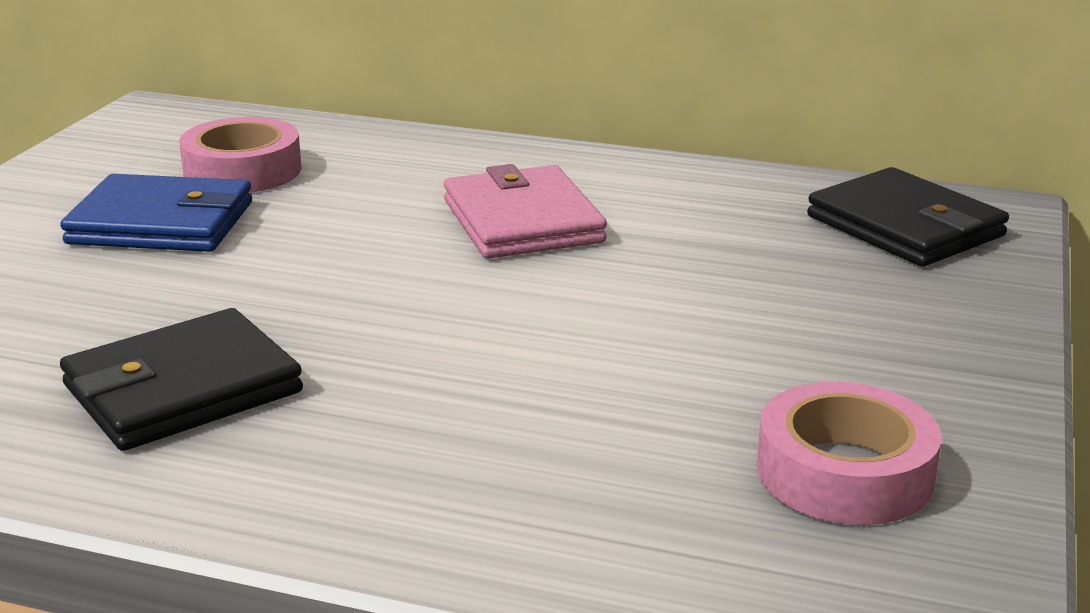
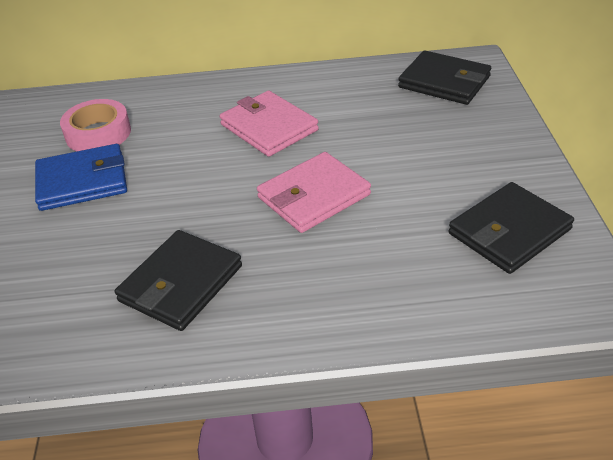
camera: 20 degrees left, 15 degrees up
(514, 329) = (314, 196): none -> pink wallet
(844, 473) = (509, 231): pink tape -> black wallet

